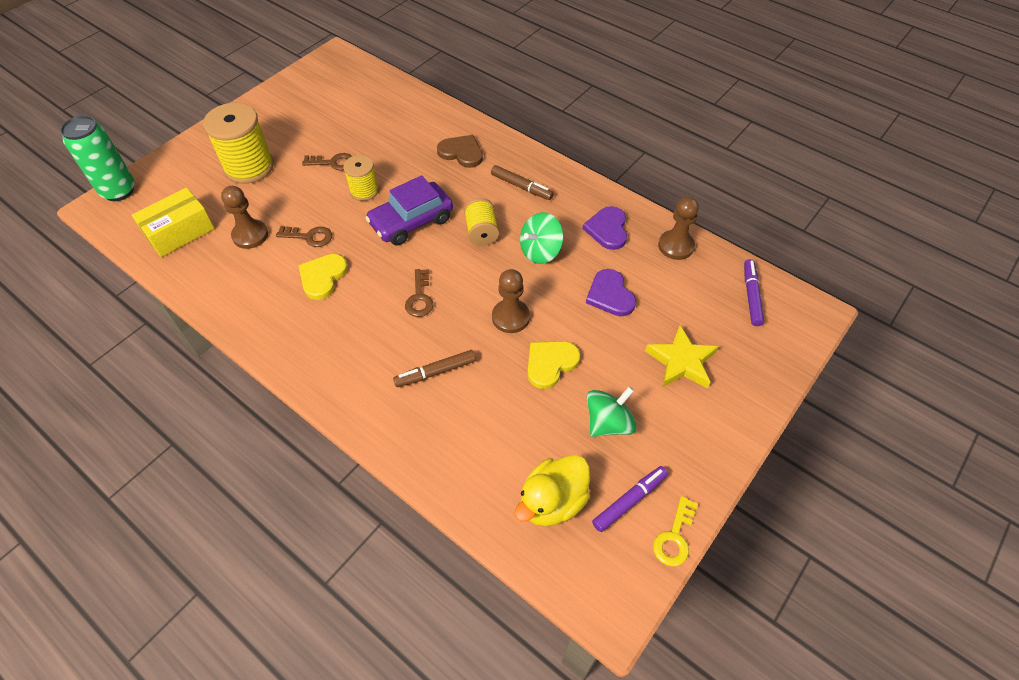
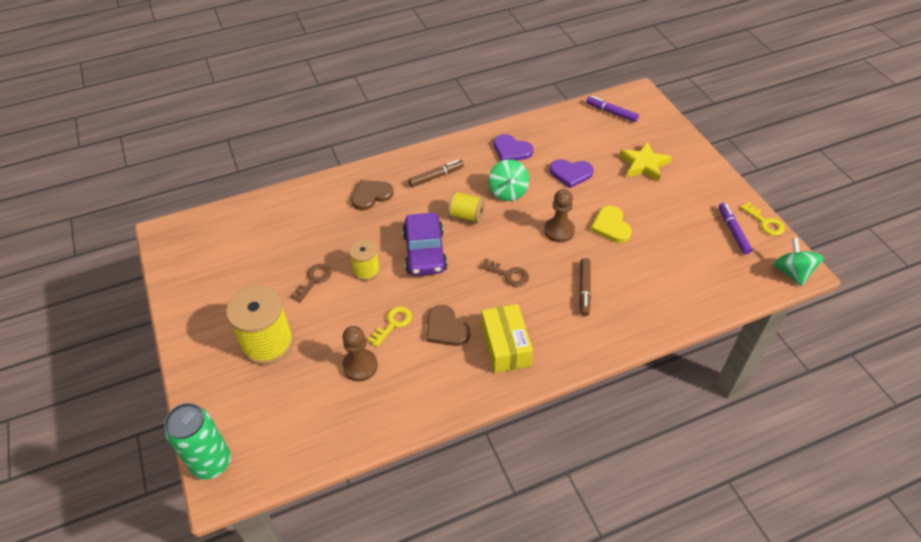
camera: 60 degrees left, 5 degrees down
(179, 232) = (314, 421): yellow box -> yellow box (505, 346)
(309, 237) = (393, 324): brown key -> yellow key
(322, 277) = (446, 328): yellow heart -> brown heart
(552, 501) = (718, 267): yellow duck -> none
(608, 423) = (672, 217): green spinning top -> green spinning top (792, 272)
(676, 246) = (549, 125): brown pawn -> none

